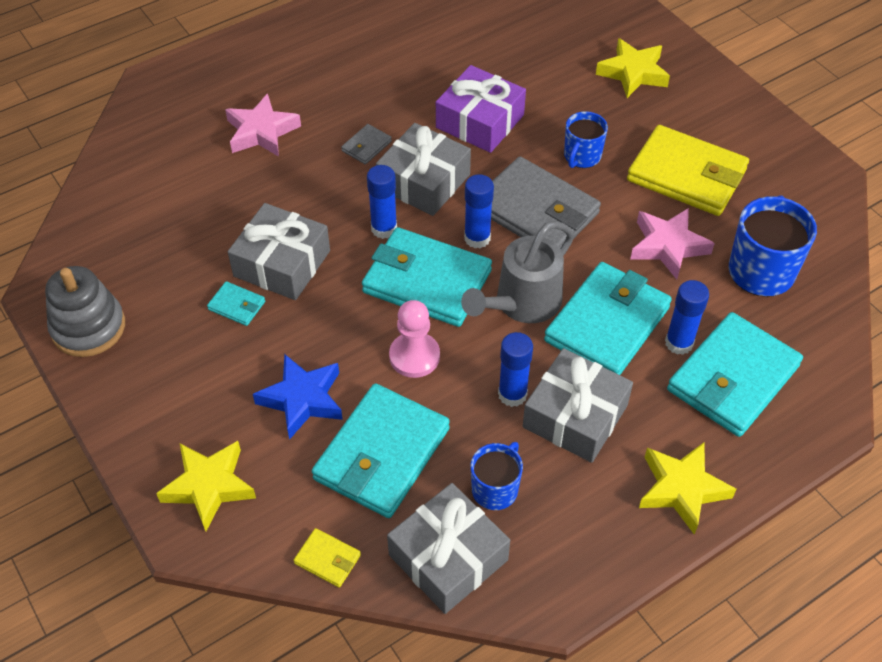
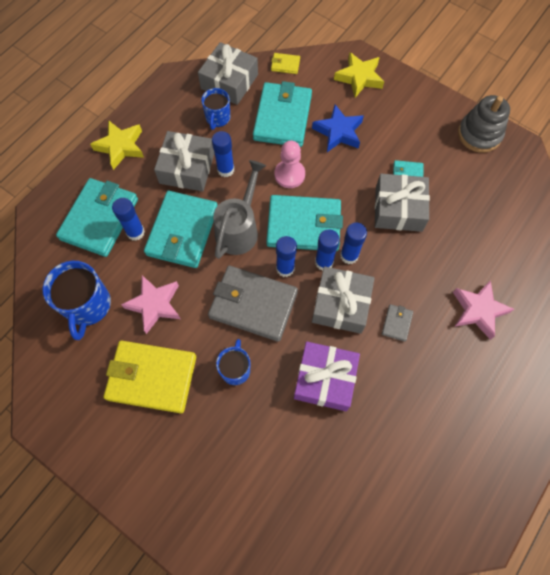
camera: 160 degrees right, 15 degrees up
(421, 231) = (324, 262): none -> blue glue stick
(633, 73) = (217, 486): yellow star -> none

